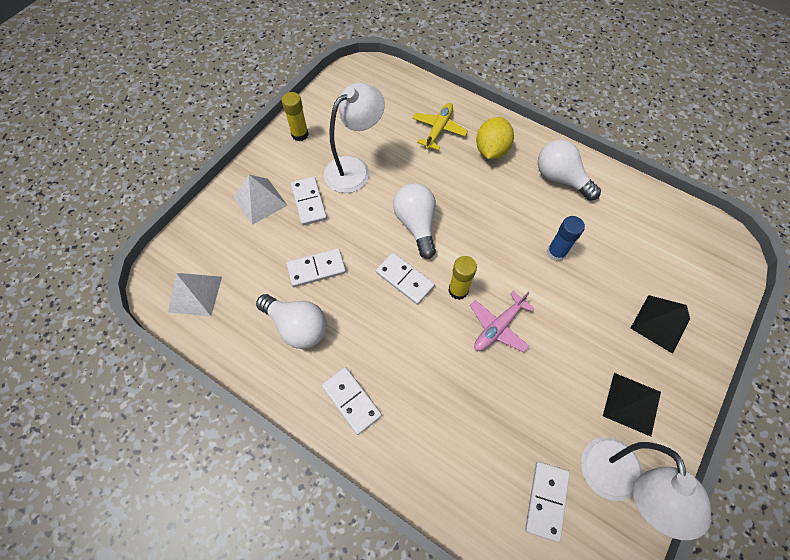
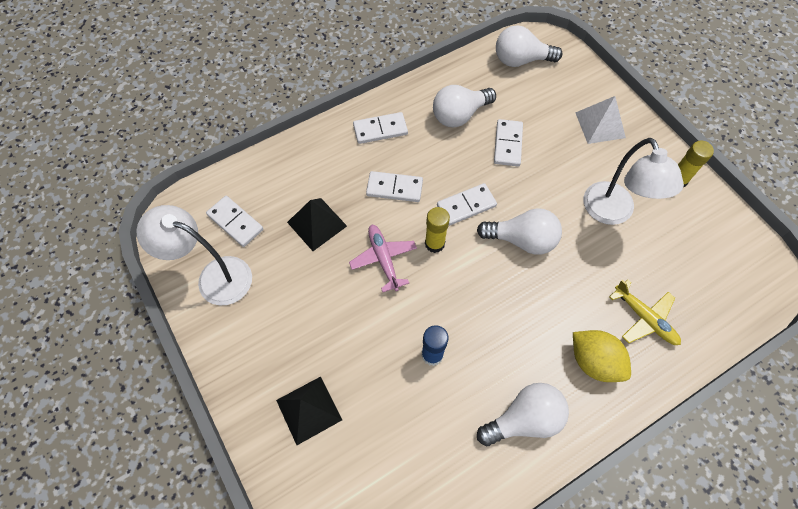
camera: 115 degrees right, 0 degrees up
(195, 294) = (521, 60): white pyramid -> white light bulb
(309, 202) = (584, 161): white domino -> white domino (394, 188)
(632, 403) = (258, 330): black pyramid -> black pyramid (317, 224)

